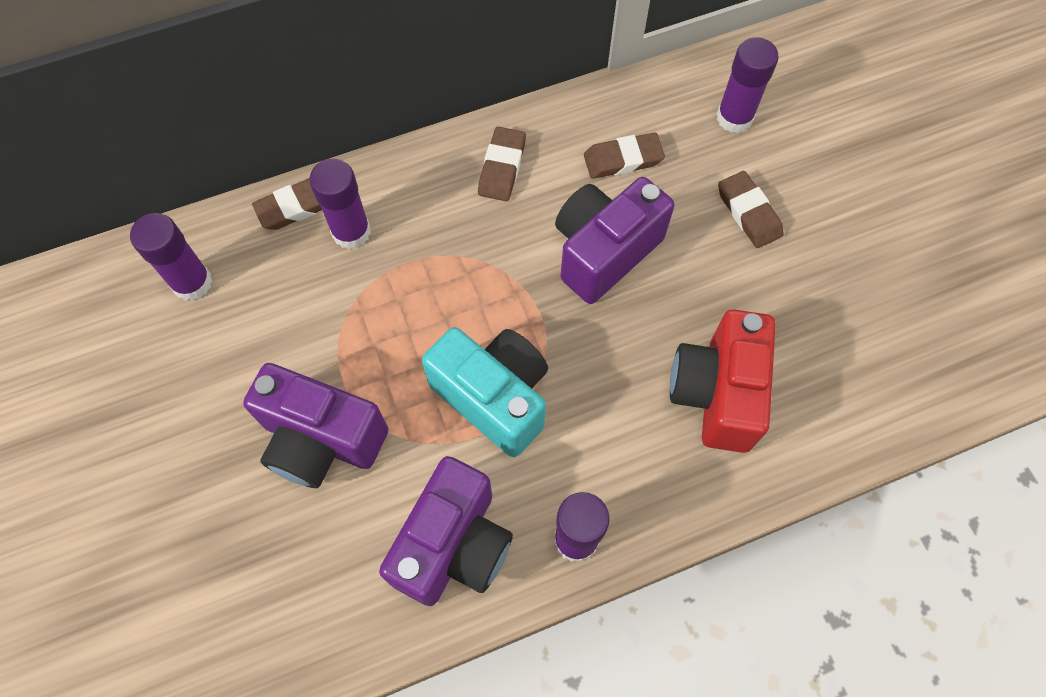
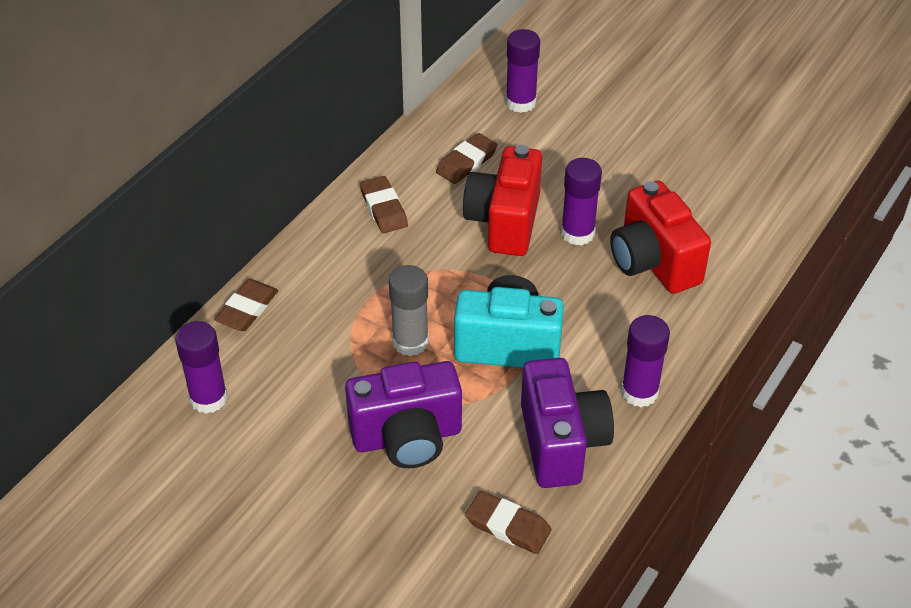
camera: 35 degrees left, 20 degrees down
(351, 232) = (306, 303): purple glue stick -> purple glue stick (577, 233)
(407, 335) = (410, 342): none -> grey glue stick
(604, 252) = (504, 222): purple camera -> red camera
(748, 212) = (580, 152): brown eraser -> brown eraser (508, 526)

